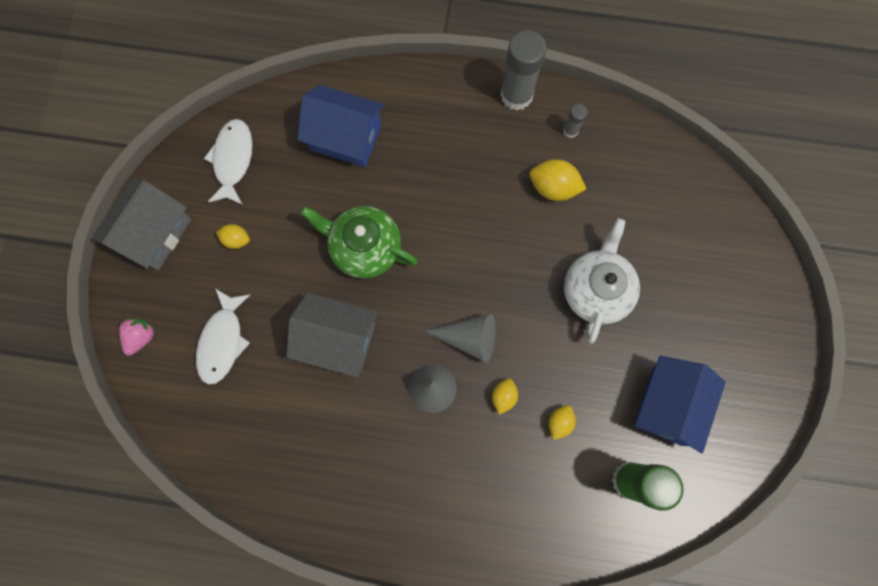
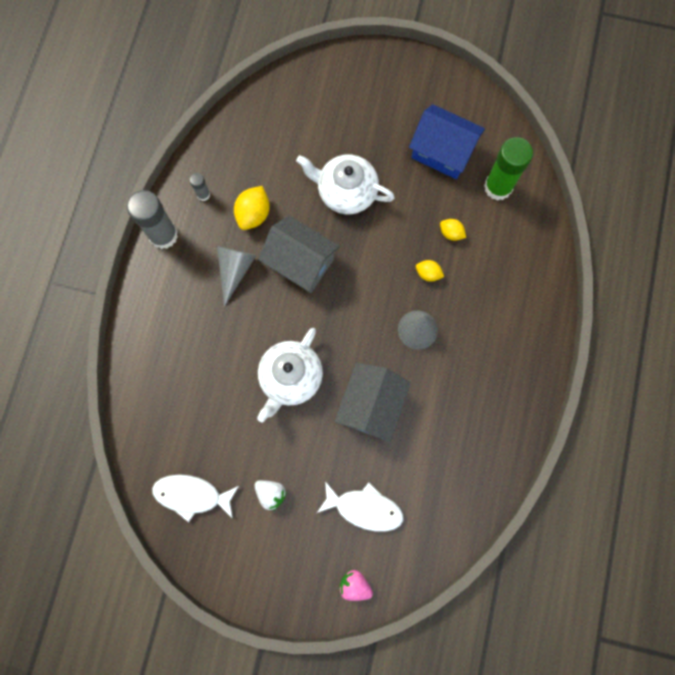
camera: 85 degrees left, 0 degrees up
(154, 233) = (256, 572): grey house -> grey house (300, 262)
(236, 240) = (271, 493): yellow lemon -> white strawberry
(345, 138) = (183, 388): blue house -> none
(364, 247) = (290, 378): green teapot -> white teapot
(469, 338) = (378, 296): grey cone -> grey cone (235, 270)

